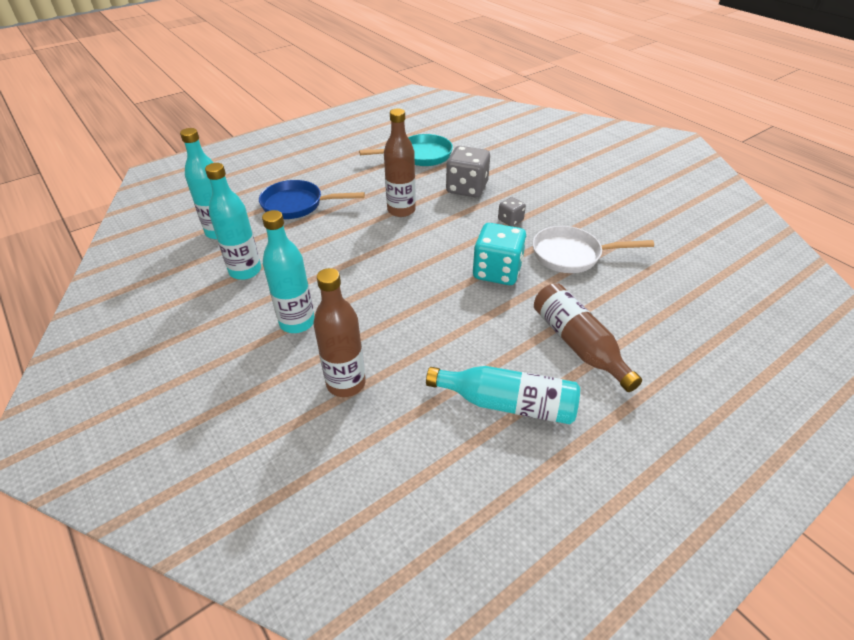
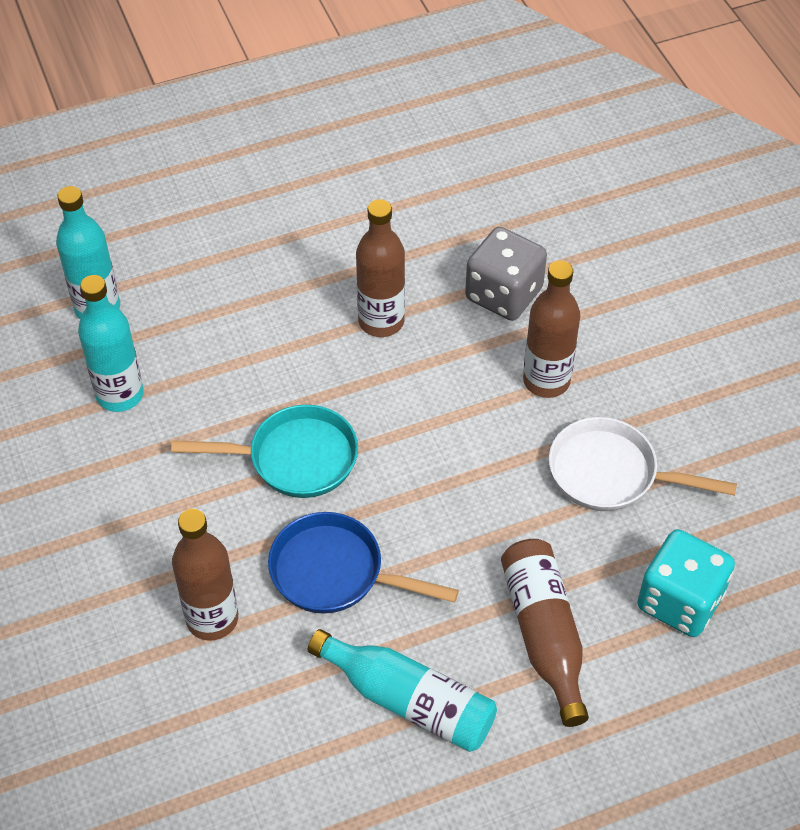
camera: 15 degrees right, 10 degrees up
(297, 205) = (223, 275): blue pan -> blue pan (335, 573)
(297, 322) = (172, 505): turquoise bottle -> none
(420, 156) = (453, 199): turquoise pan -> turquoise pan (294, 458)
(497, 271) = (483, 480): turquoise dice -> turquoise dice (680, 601)
(510, 220) = (546, 381): grey dice -> brown bottle

